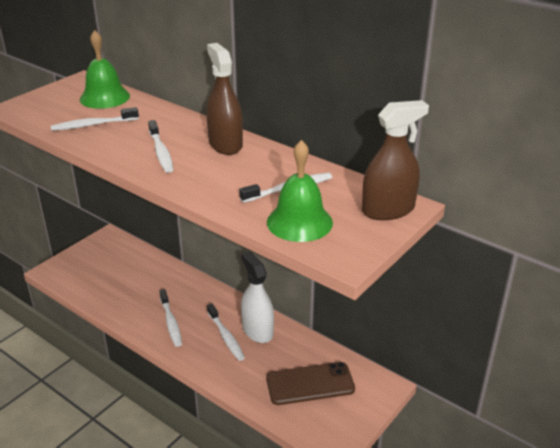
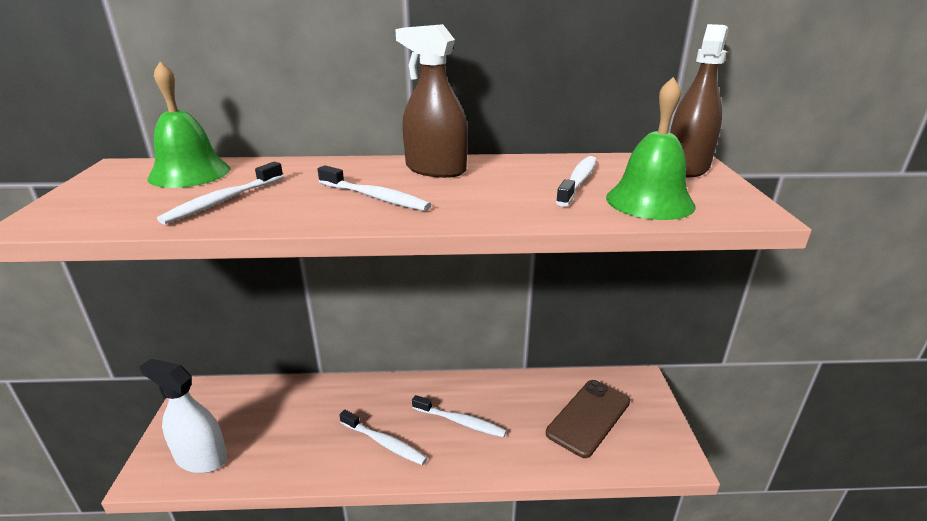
camera: 40 degrees left, 5 degrees down
(257, 330) = (482, 397): white spray bottle -> white spray bottle (201, 457)

